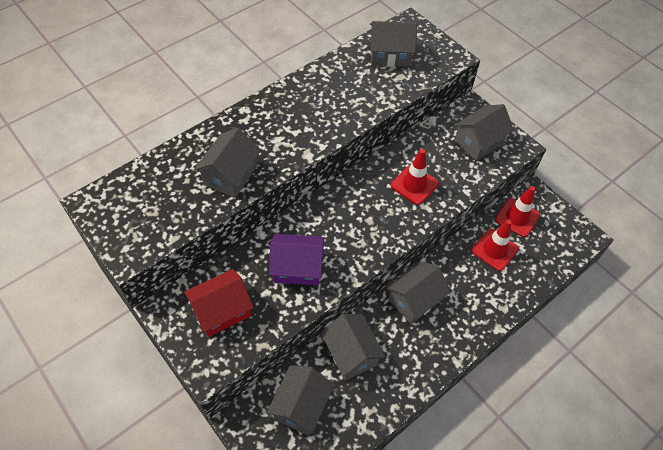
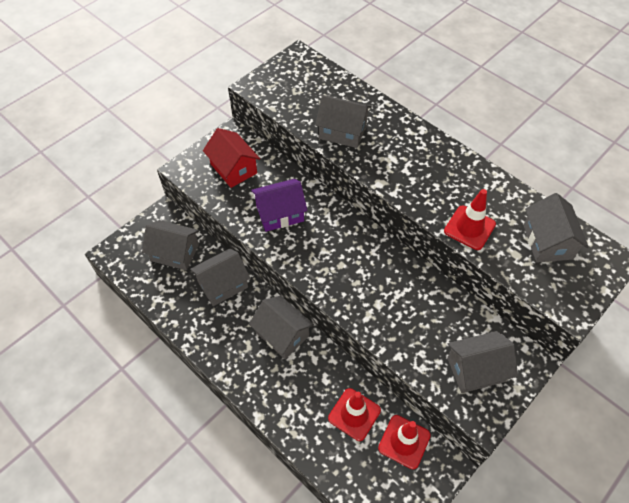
camera: 85 degrees right, 0 degrees up
(297, 268) = (280, 213): purple house -> purple house turned 75 degrees clockwise
(414, 184) = (395, 303): red traffic cone -> red traffic cone (469, 228)
(478, 142) = (475, 369): grey house -> grey house turned 60 degrees counterclockwise

